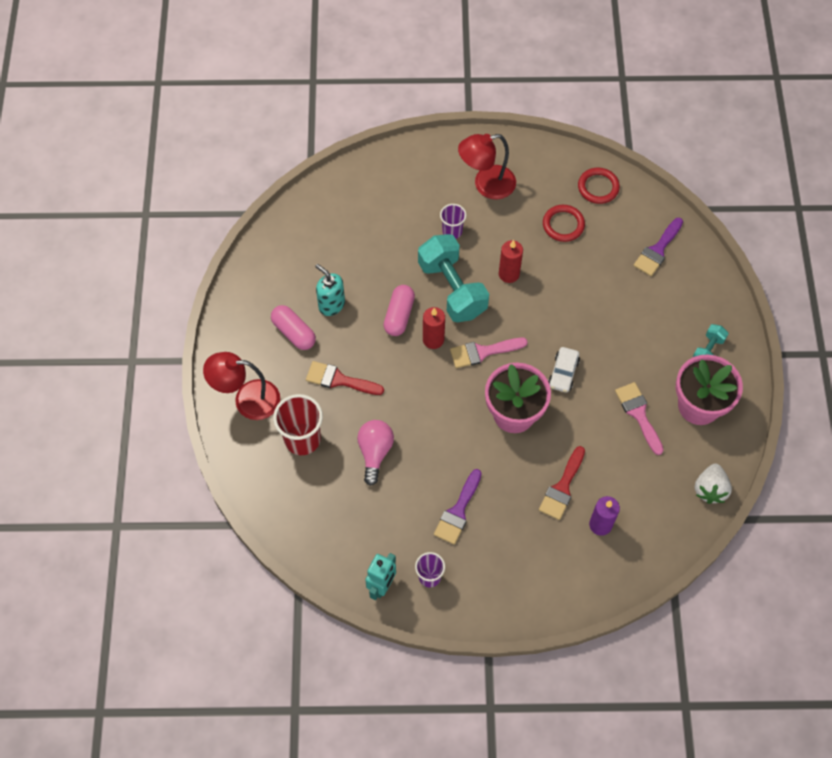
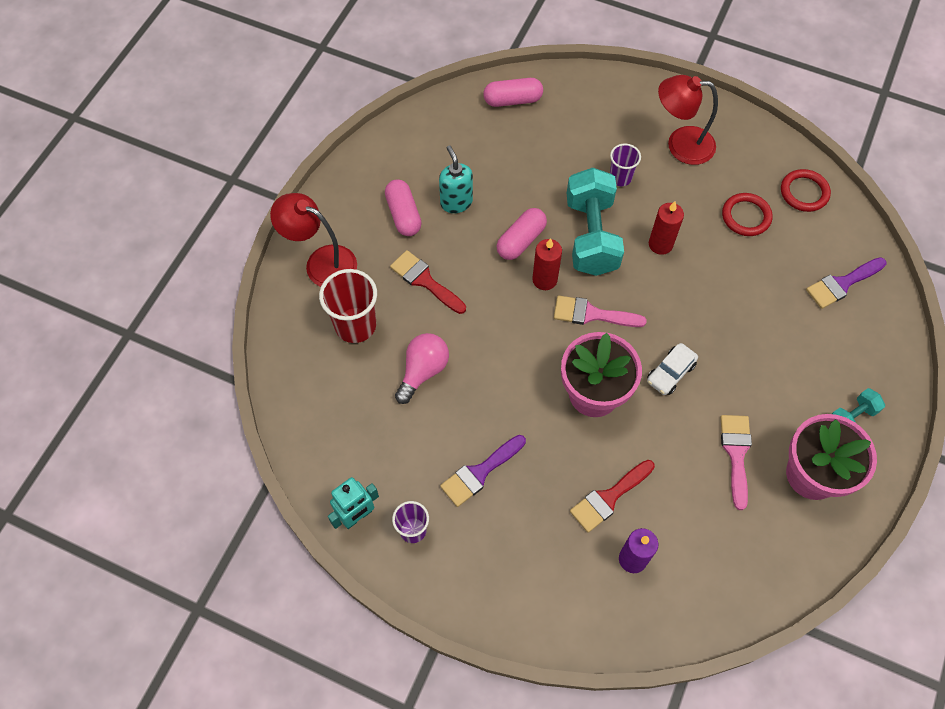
camera: 25 degrees right, 0 degrees up
(334, 199) = (512, 100): none -> pink capsule
(710, 489) = (782, 576): white strawberry -> none

